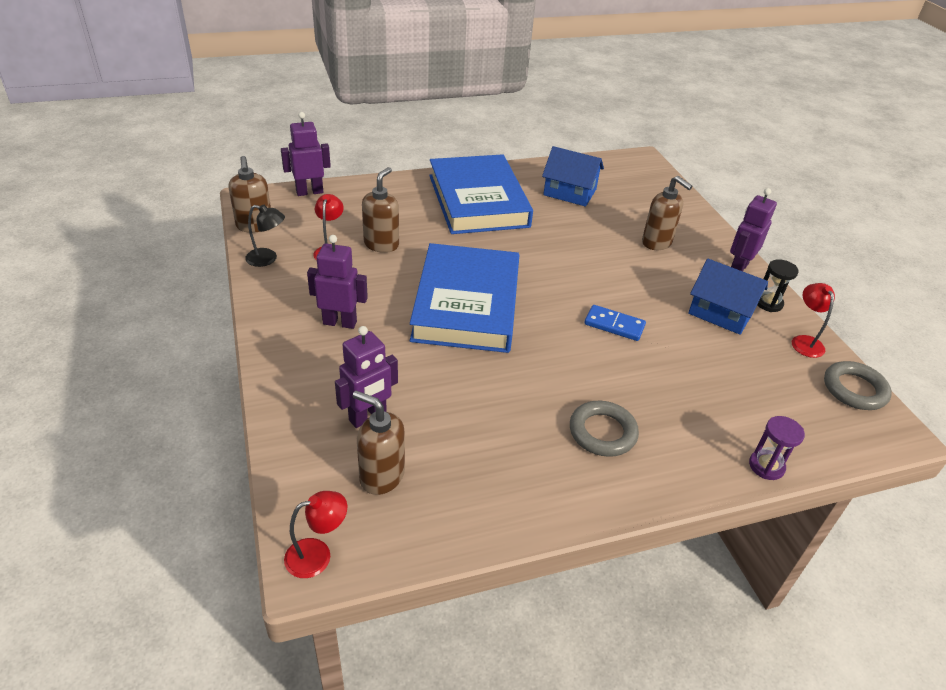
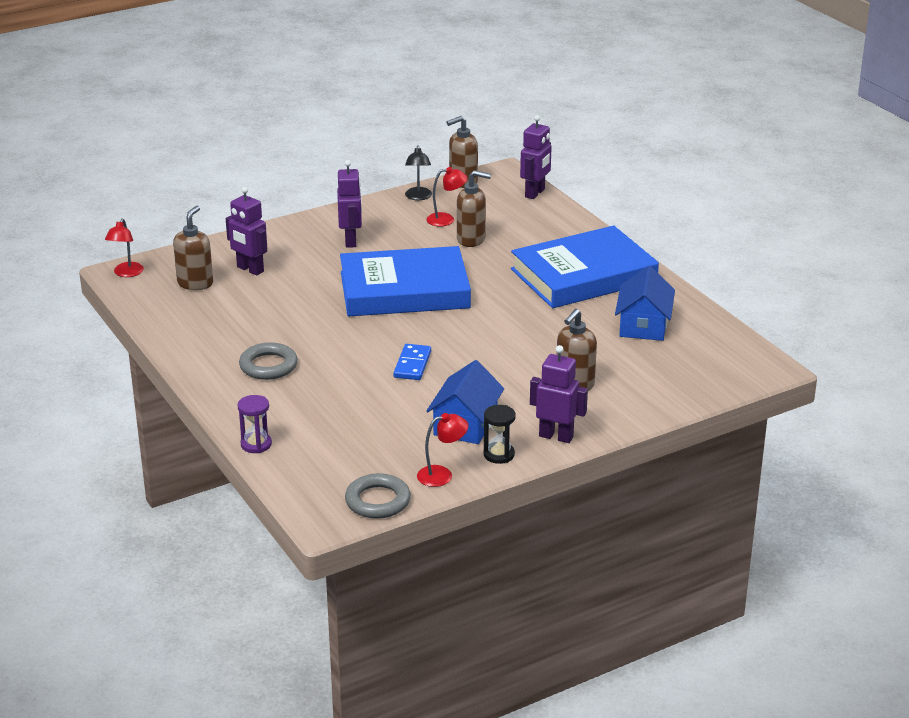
camera: 80 degrees right, 10 degrees down
(309, 192) = (535, 193): purple robot -> purple robot turned 60 degrees clockwise
(317, 555) = (126, 273): red lamp -> red lamp turned 45 degrees clockwise

